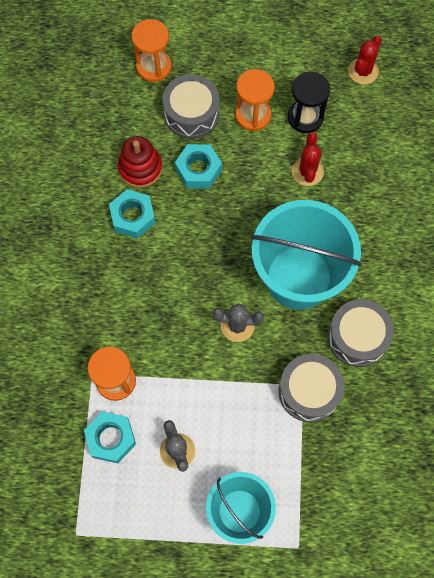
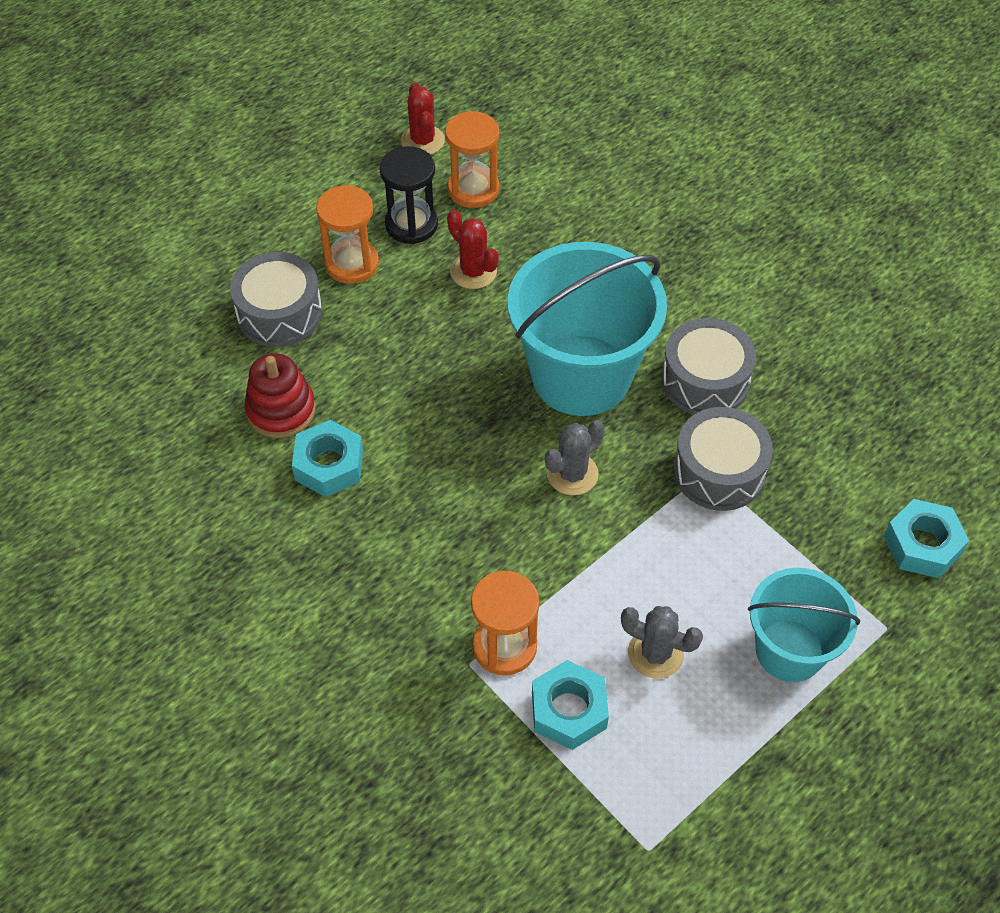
camera: 45 degrees left, 15 degrees down
(154, 67) = (180, 300): orange hourglass -> orange hourglass (473, 189)
(198, 170) = (351, 360): turquoise nut -> turquoise nut (922, 545)

